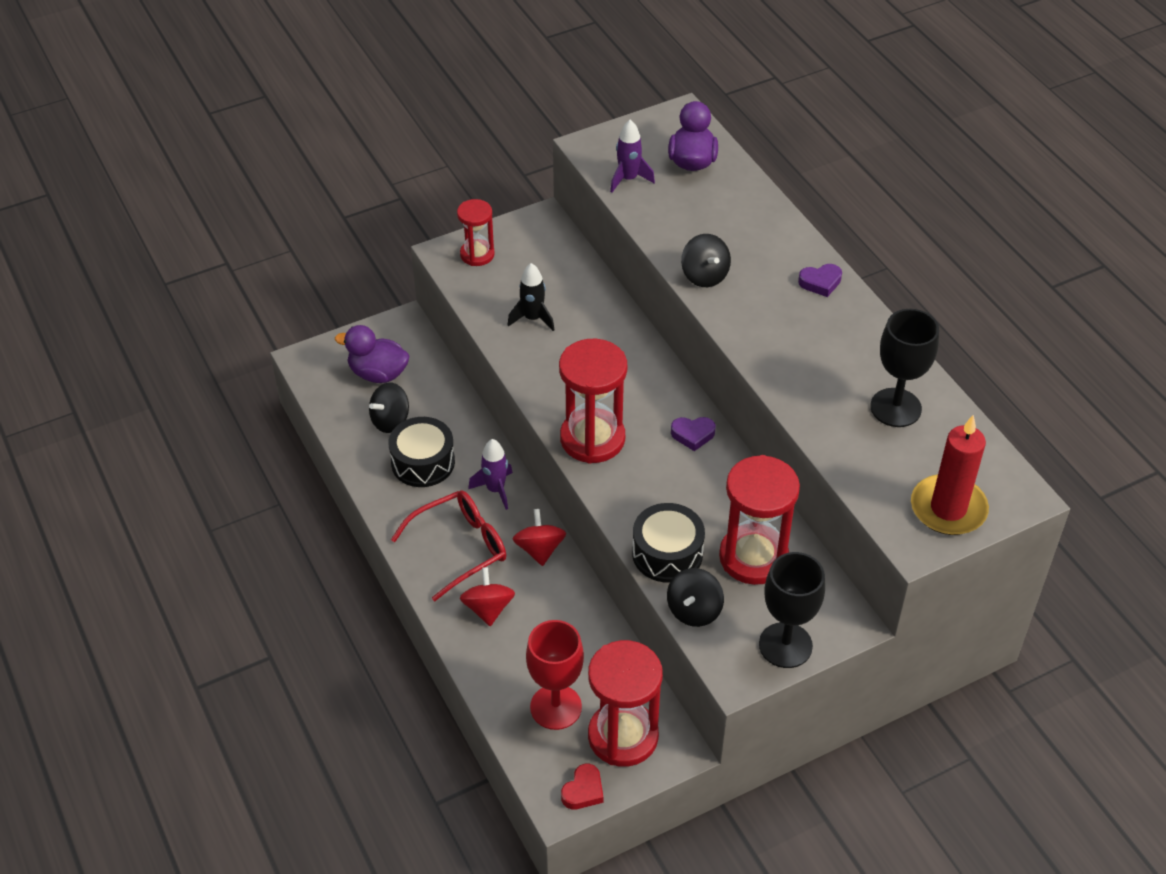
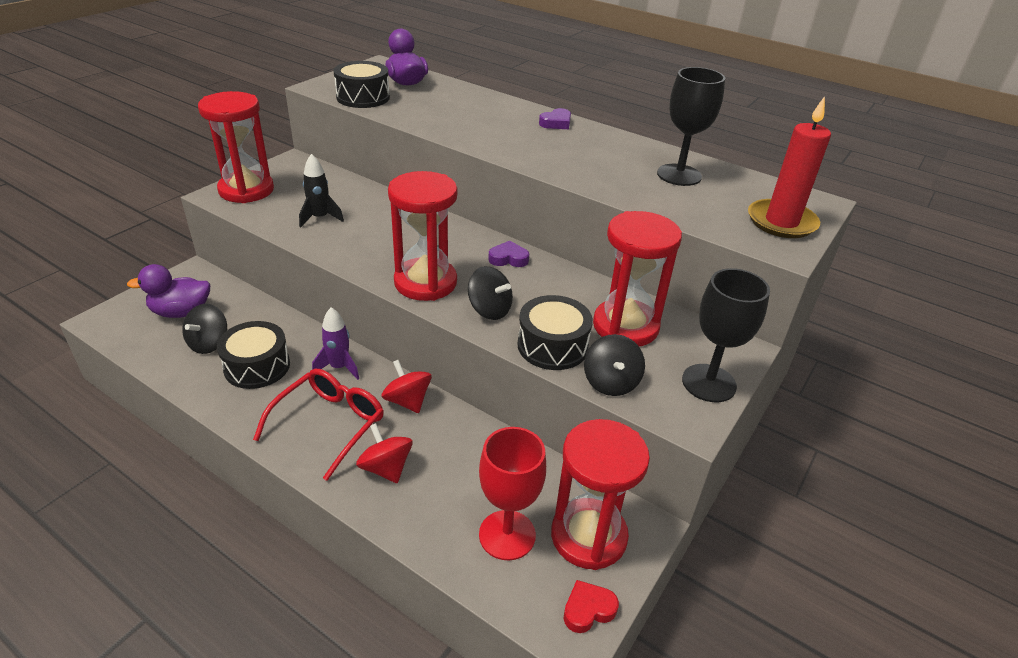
camera: 30 degrees left, 10 degrees down
(477, 254) = (246, 190): red hourglass -> red hourglass, size x1.72
(583, 791) = (588, 609): red heart -> red heart turned 120 degrees counterclockwise
(628, 179) = (363, 97): purple rocket -> black drum
(693, 435) = (508, 258): purple heart -> purple heart turned 150 degrees counterclockwise
(704, 275) = (466, 134): black spinning top -> black spinning top (489, 310)

